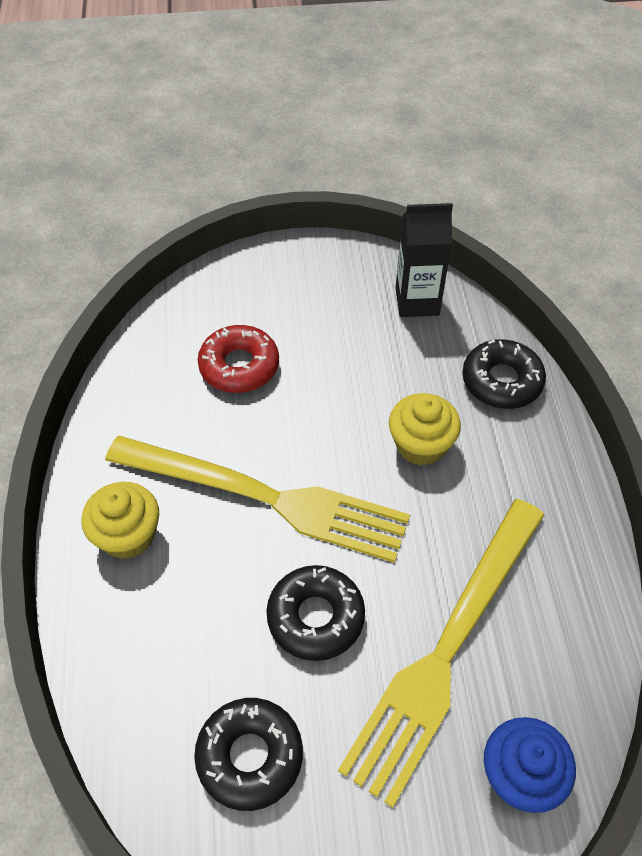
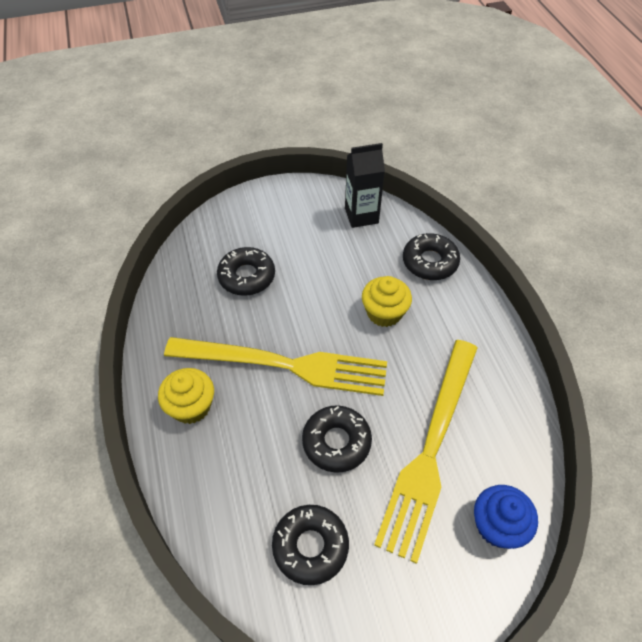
camera: 10 degrees left, 0 degrees up
(239, 366) = (246, 276): red donut -> black donut

